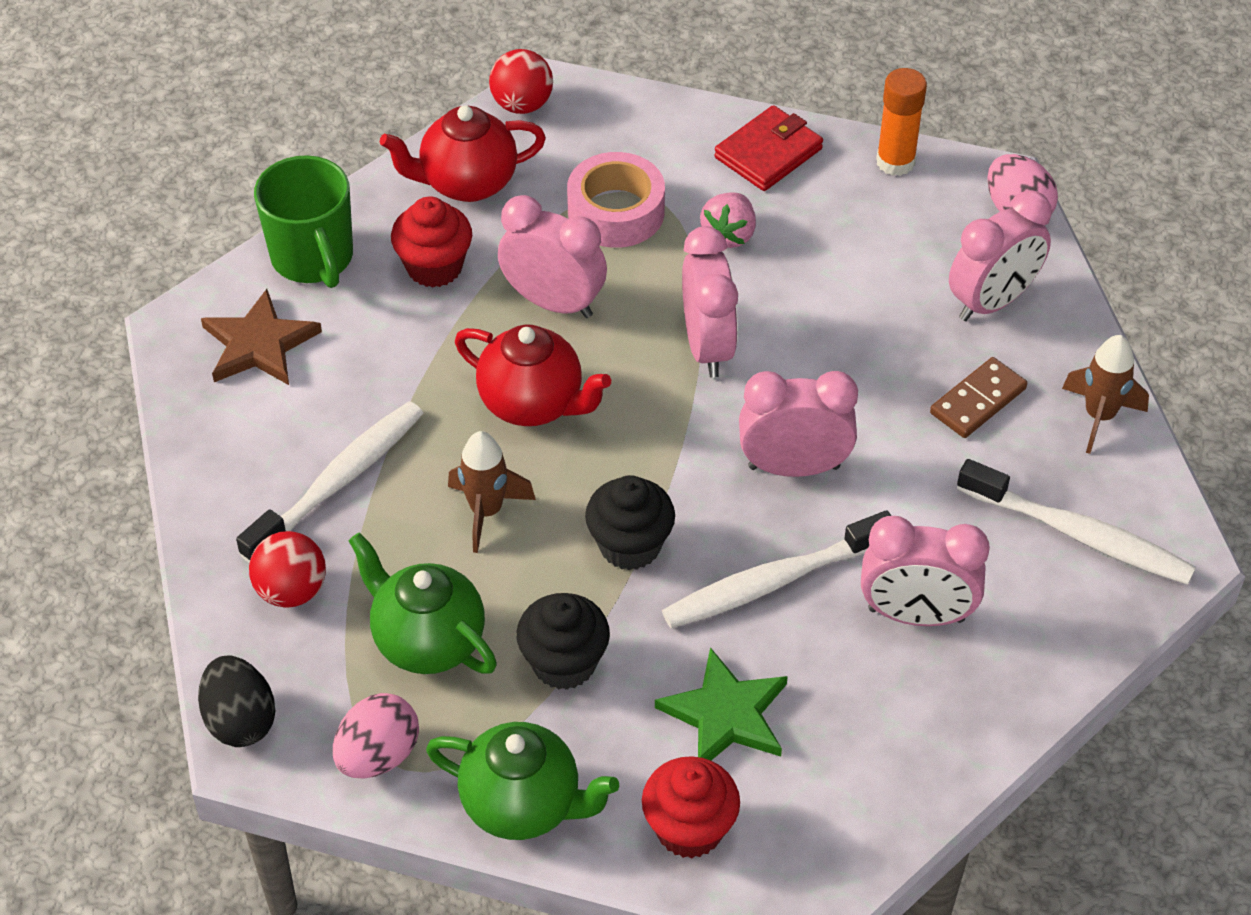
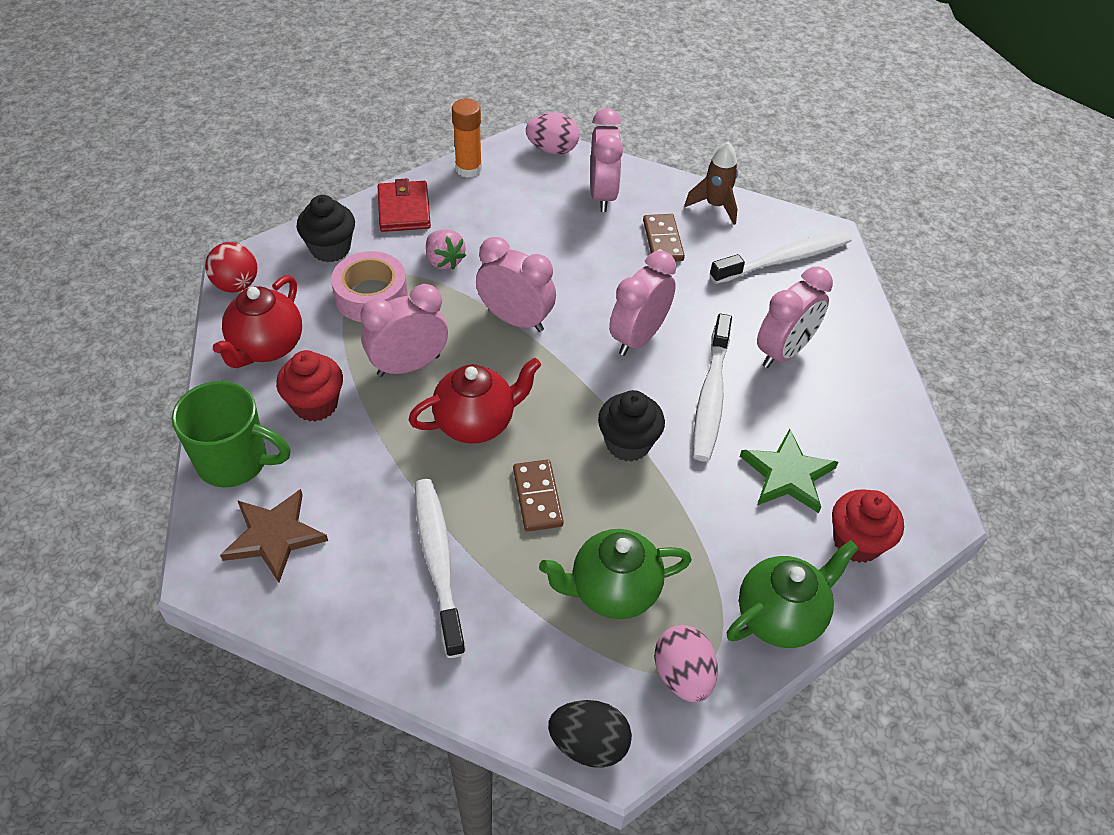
camera: 55 degrees left, 0 degrees up
(291, 591) = (504, 645): red ball -> none
(486, 511) = (537, 497): brown rocket -> brown domino
(564, 663) = (689, 529): black cupcake -> black cupcake (330, 249)

